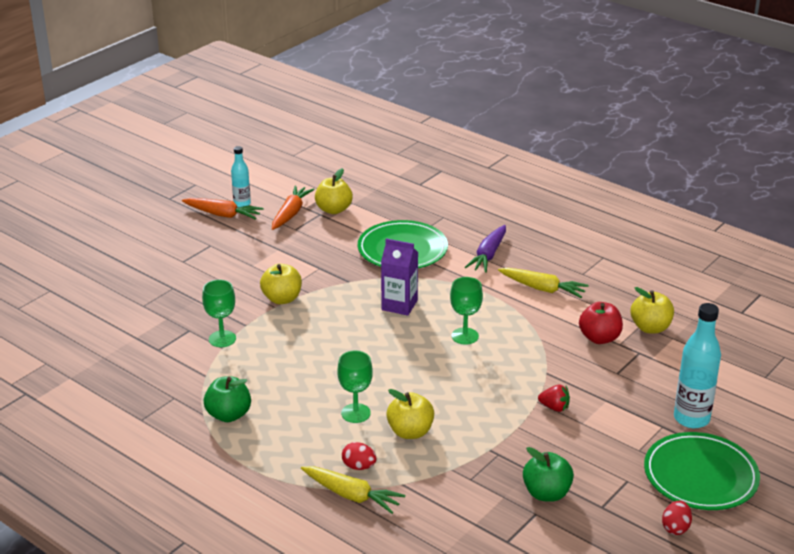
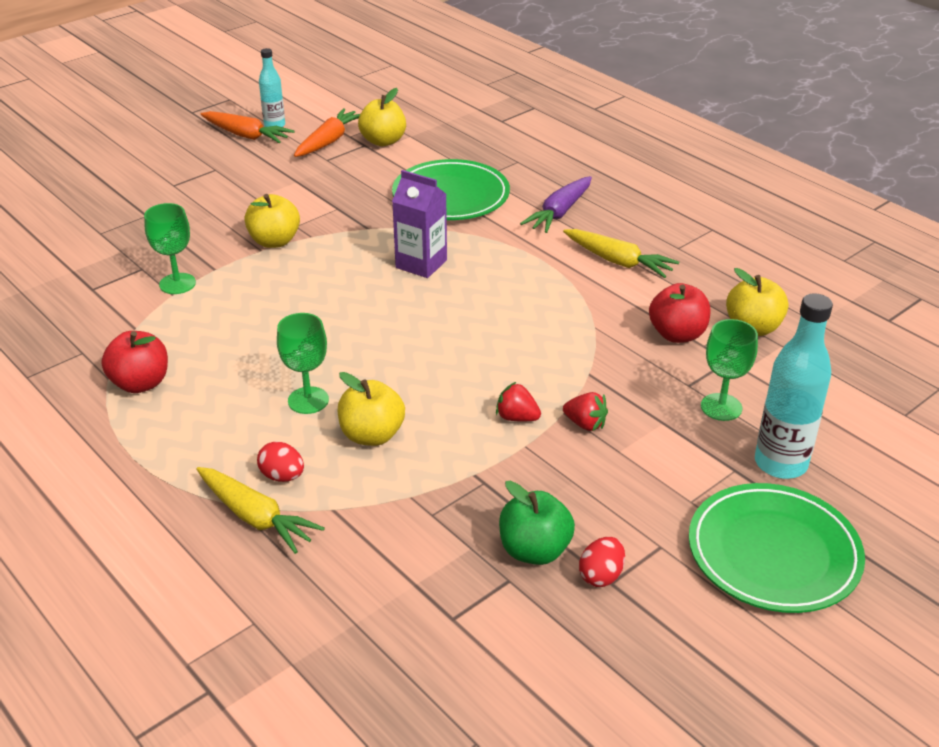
camera: 10 degrees right, 5 degrees up
(228, 415) = (140, 383): green apple -> red apple
(465, 336) = (493, 312): green goblet -> green goblet (721, 407)
(506, 408) = (517, 418): none -> red strawberry
(675, 528) = (714, 632): red egg -> red egg (601, 575)

